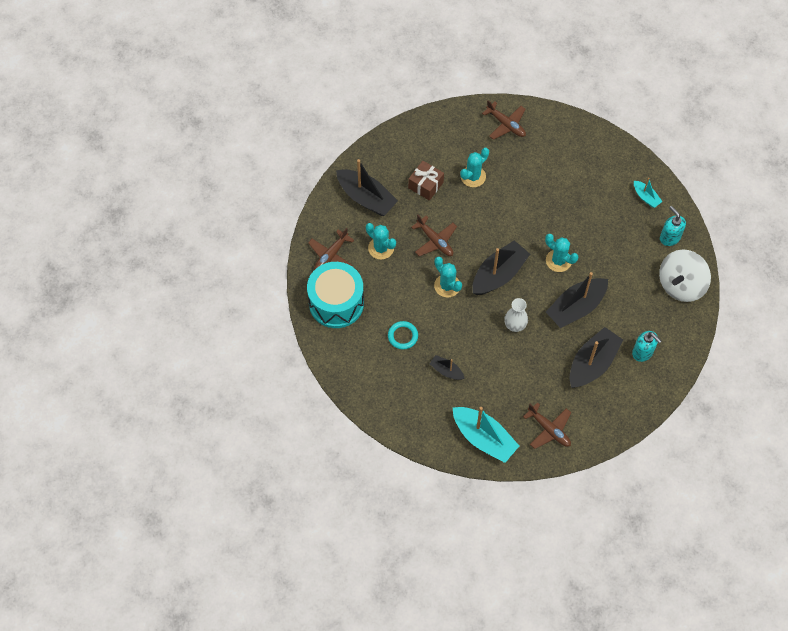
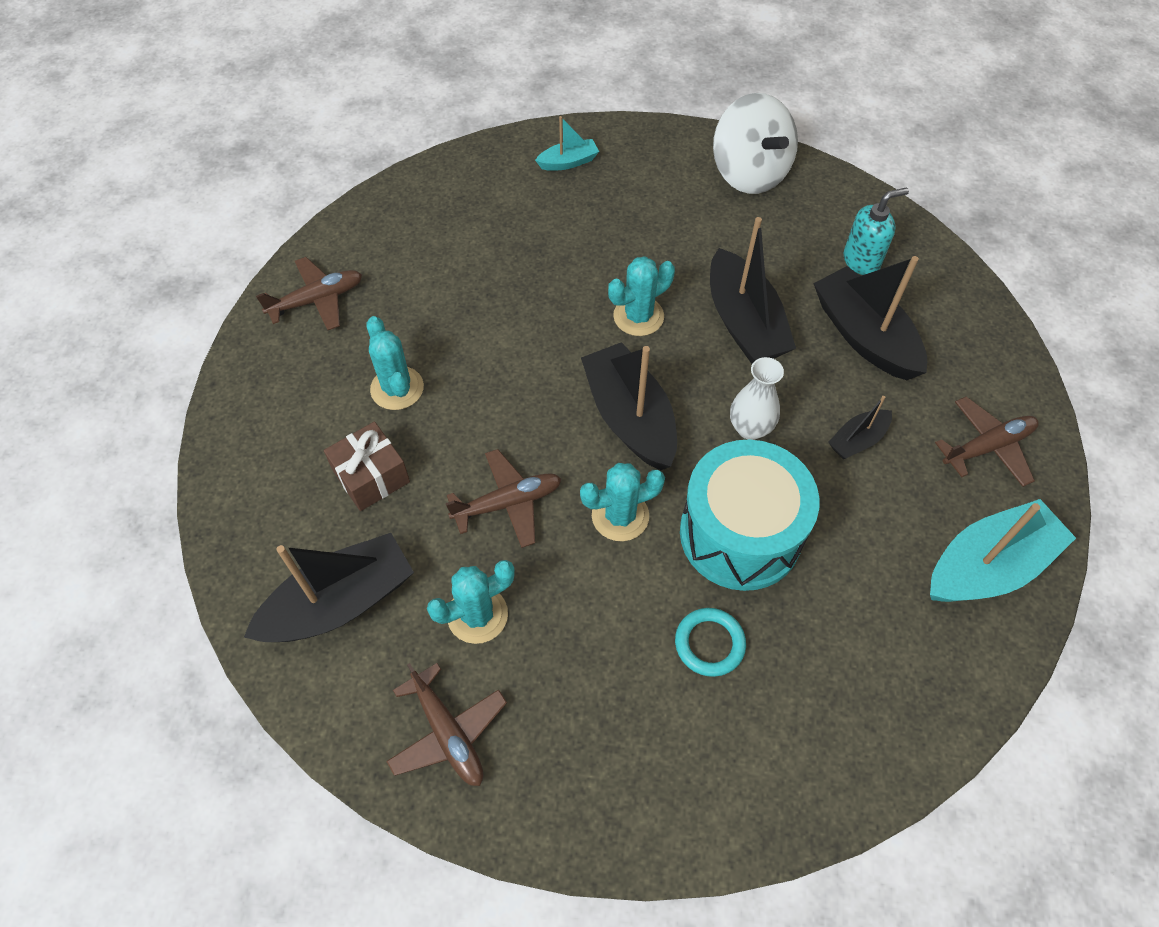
camera: 70 degrees left, 5 degrees down
(336, 303) = (576, 763): turquoise drum -> turquoise drum (740, 534)
(446, 371) = (817, 584): black boat -> black boat (857, 440)
(669, 237) = (657, 158): turquoise soap dispenser -> none

